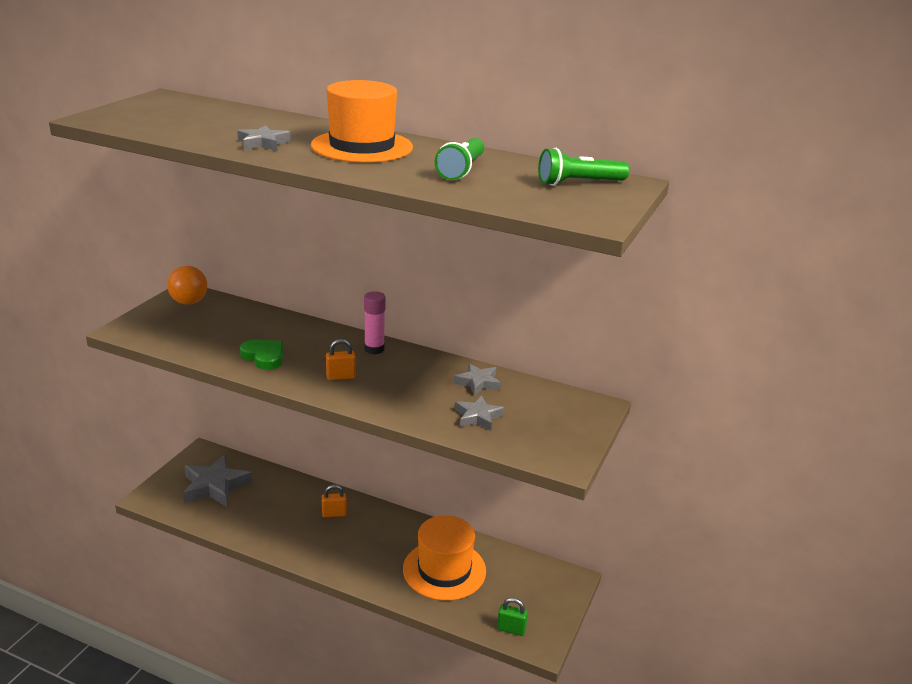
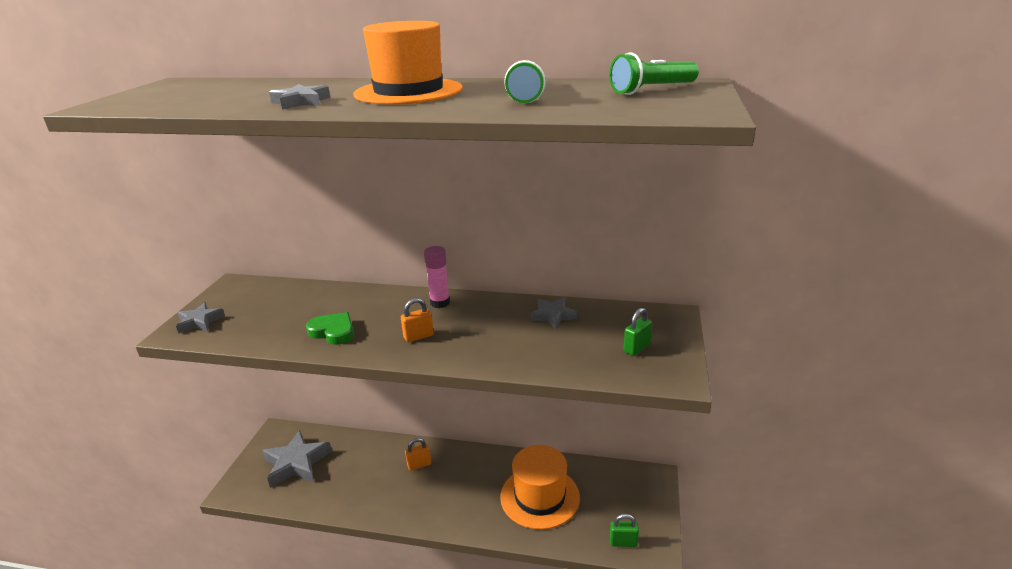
camera: 10 degrees left, 0 degrees up
(189, 302) = (239, 292): orange ball -> none
(478, 417) = (570, 349): grey star -> grey star (200, 321)
(542, 428) = (636, 348): none -> green padlock

